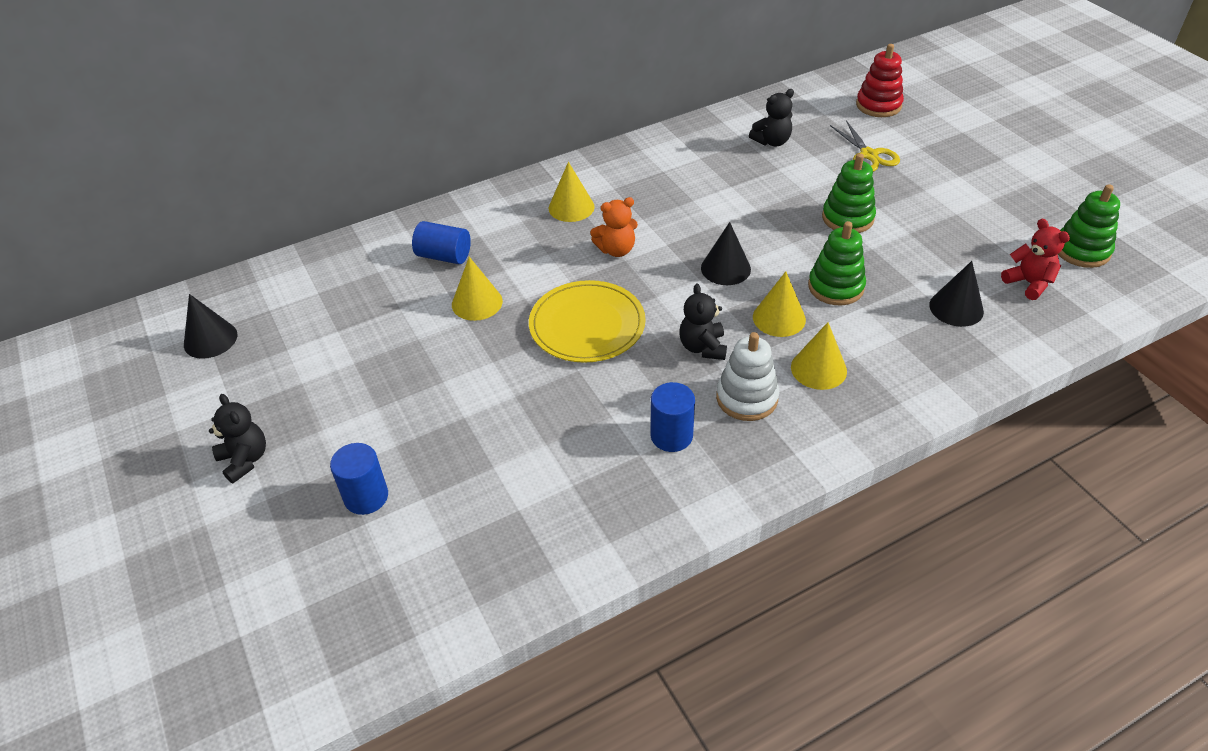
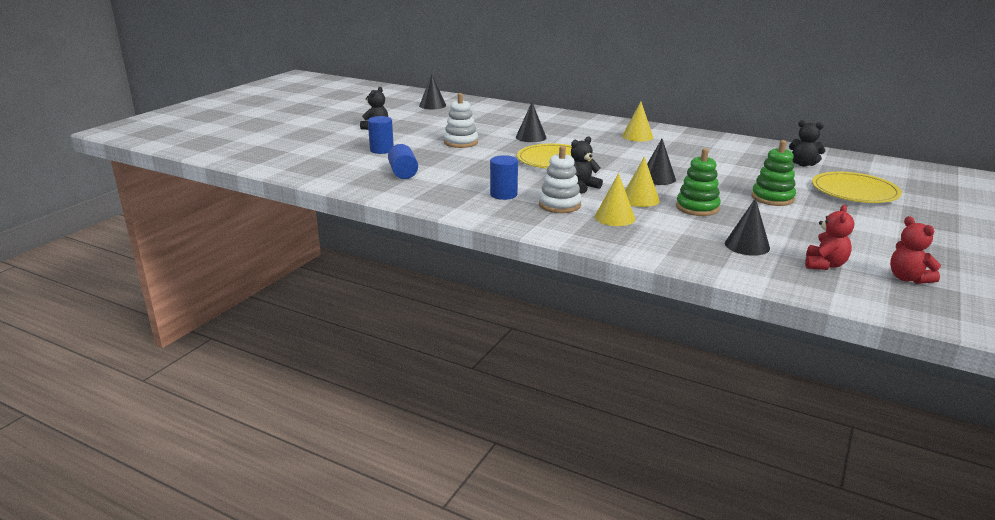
camera: 55 degrees right, 20 degrees down
(425, 386) = (461, 142): none -> white stacking toy
(444, 256) = (551, 124): blue cylinder -> blue cylinder (403, 173)
(477, 302) = (531, 137): yellow cone -> black cone
(616, 250) = (623, 152): orange teddy bear -> none
(868, 155) = (854, 191): yellow scissors -> yellow plate
(878, 105) = (920, 183): red stacking toy -> none
(1082, 250) = (908, 278): green stacking toy -> red teddy bear

